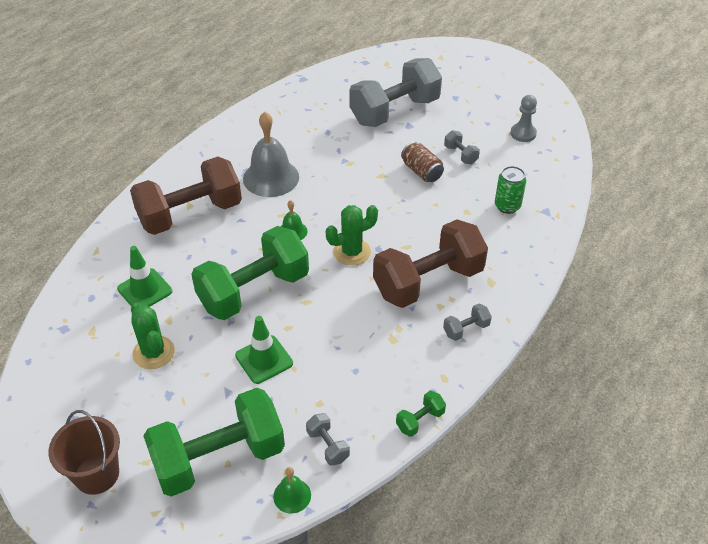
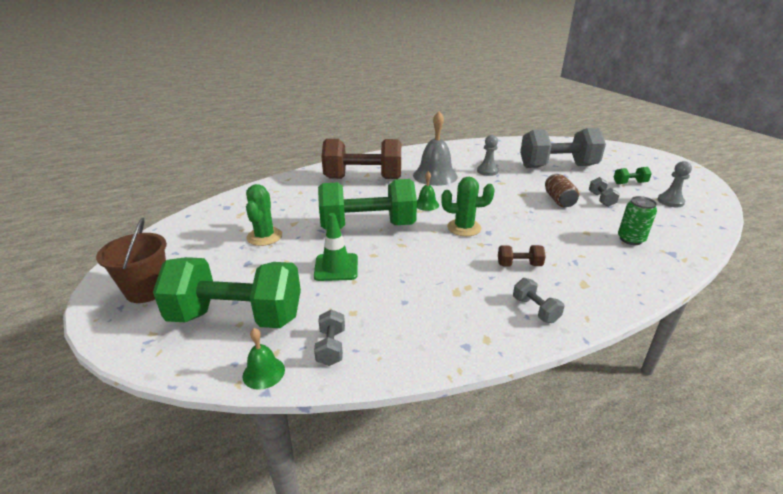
camera: 30 degrees right, 15 degrees down
(145, 290) = (295, 204): green traffic cone -> none
(324, 147) = (487, 171): none -> grey pawn
(420, 420) = (436, 364): green dumbbell -> green dumbbell (629, 183)
(428, 282) = (519, 265): brown dumbbell -> brown dumbbell, size x0.40
(466, 329) = (535, 310): grey dumbbell -> grey dumbbell turned 60 degrees clockwise

